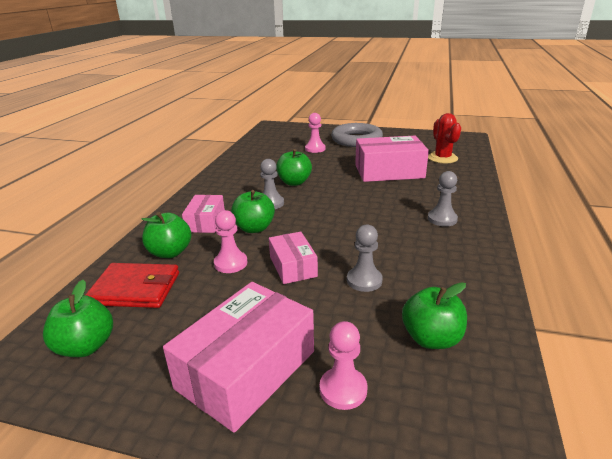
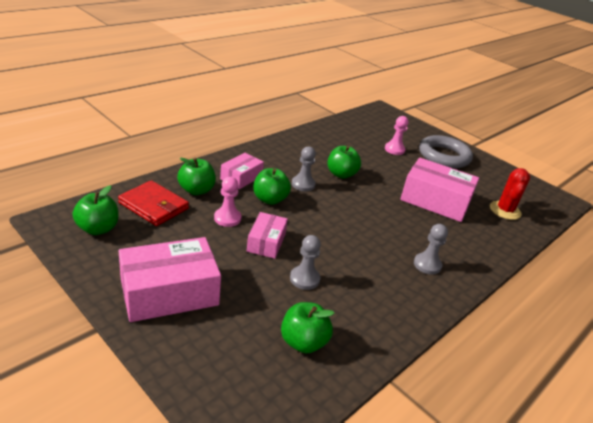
camera: 25 degrees right, 5 degrees up
(343, 389) = (211, 337): pink pawn -> none

